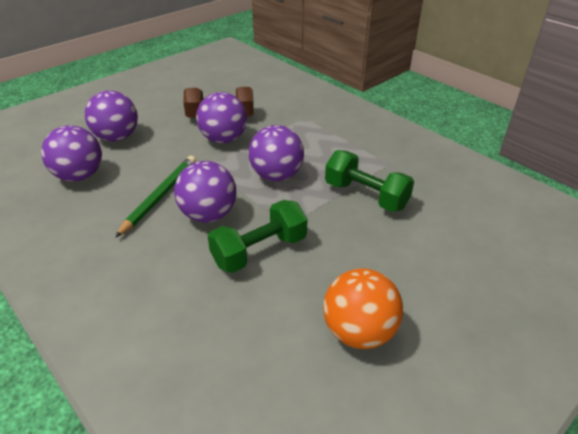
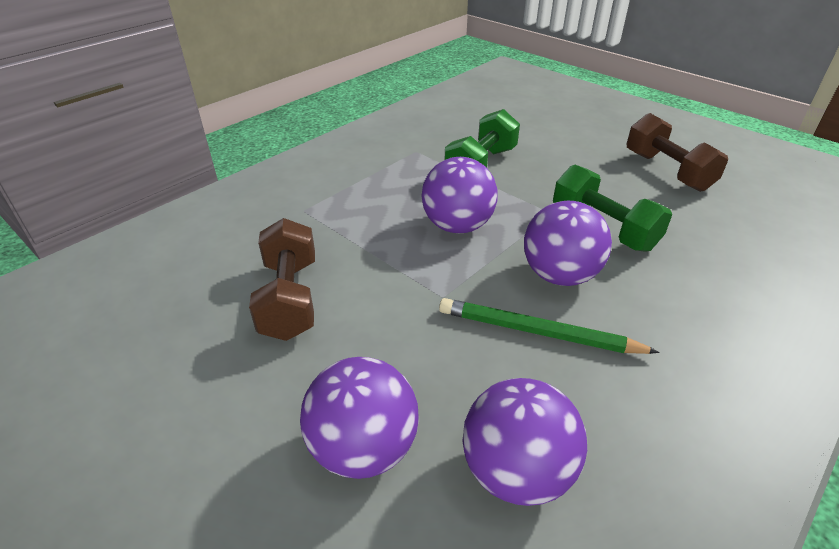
camera: 95 degrees left, 0 degrees up
(223, 139) = (367, 285): purple ball -> none
(359, 332) = (667, 171): orange ball -> brown dumbbell

